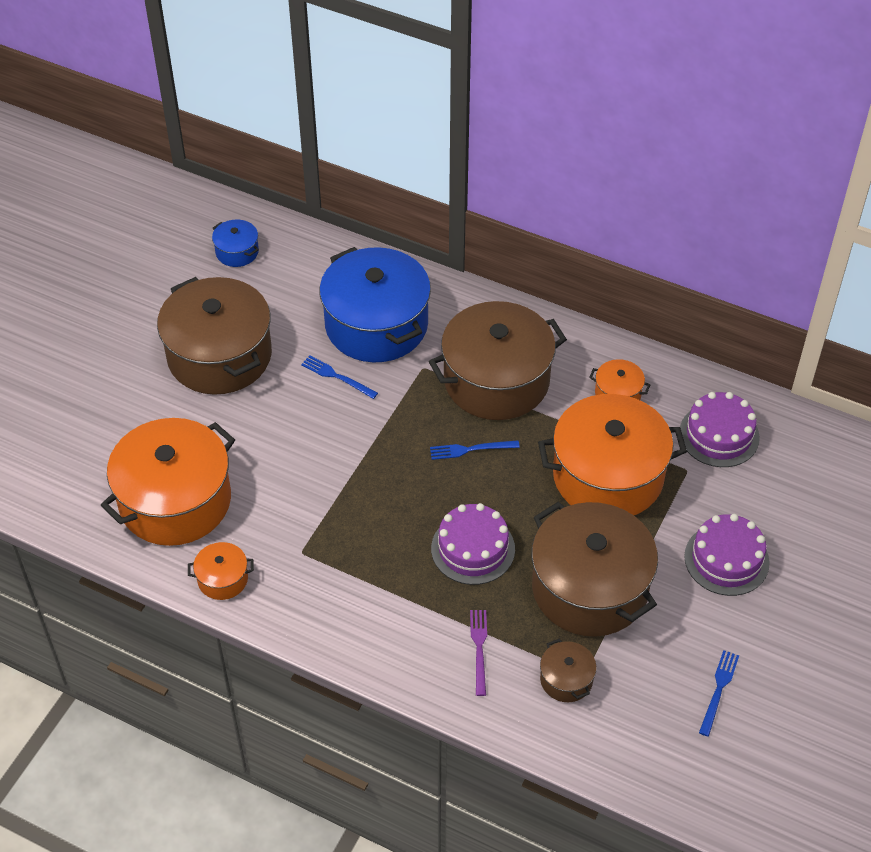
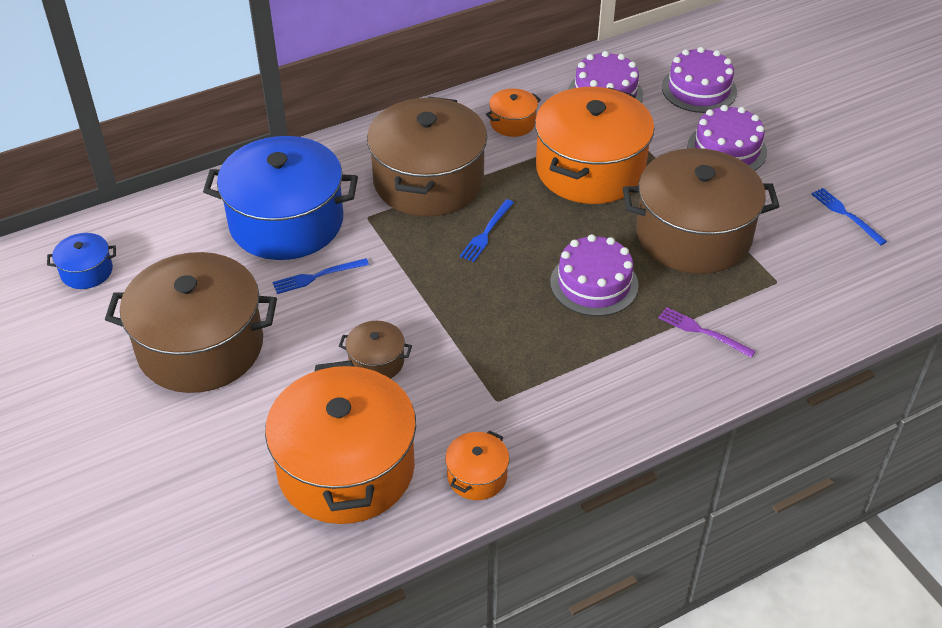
camera: 55 degrees left, 5 degrees down
(566, 679) = (774, 294): brown pot -> brown pot (376, 362)
(793, 499) = (699, 89): none -> purple cake

